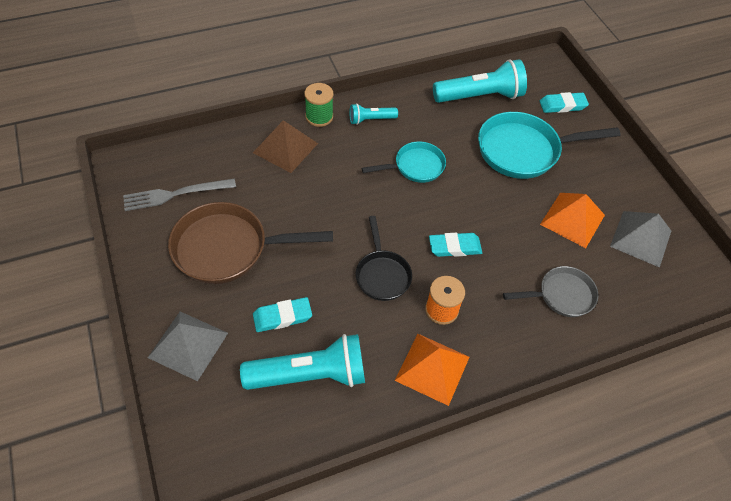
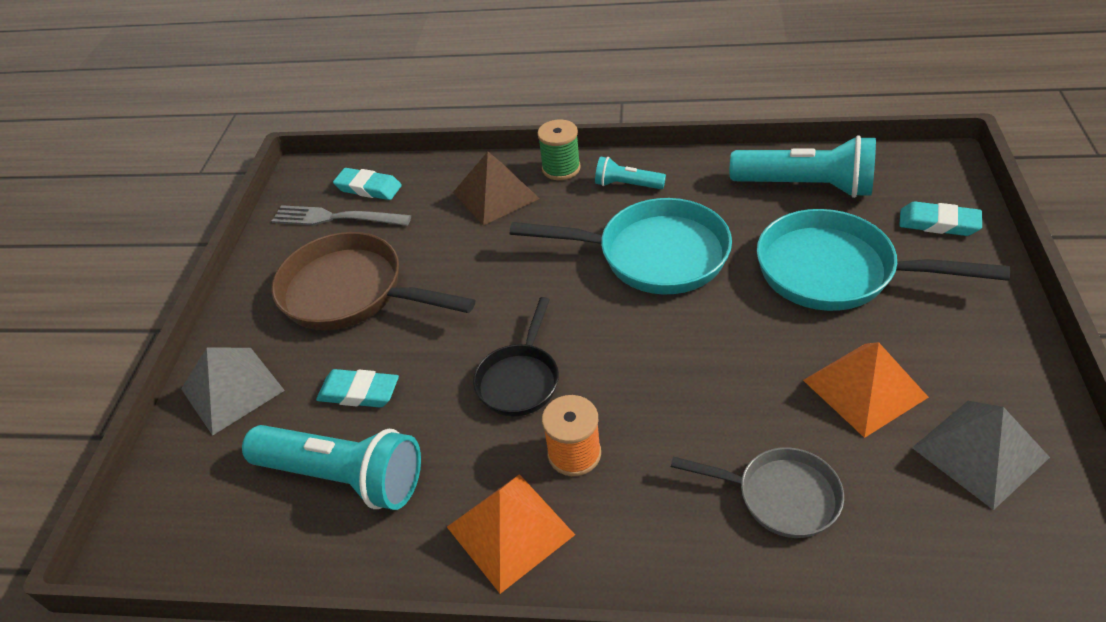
camera: 35 degrees right, 10 degrees down
(415, 167) = (653, 255): turquoise pan -> turquoise pan, size x1.69
(454, 247) = (646, 374): turquoise eraser -> turquoise eraser (368, 188)

